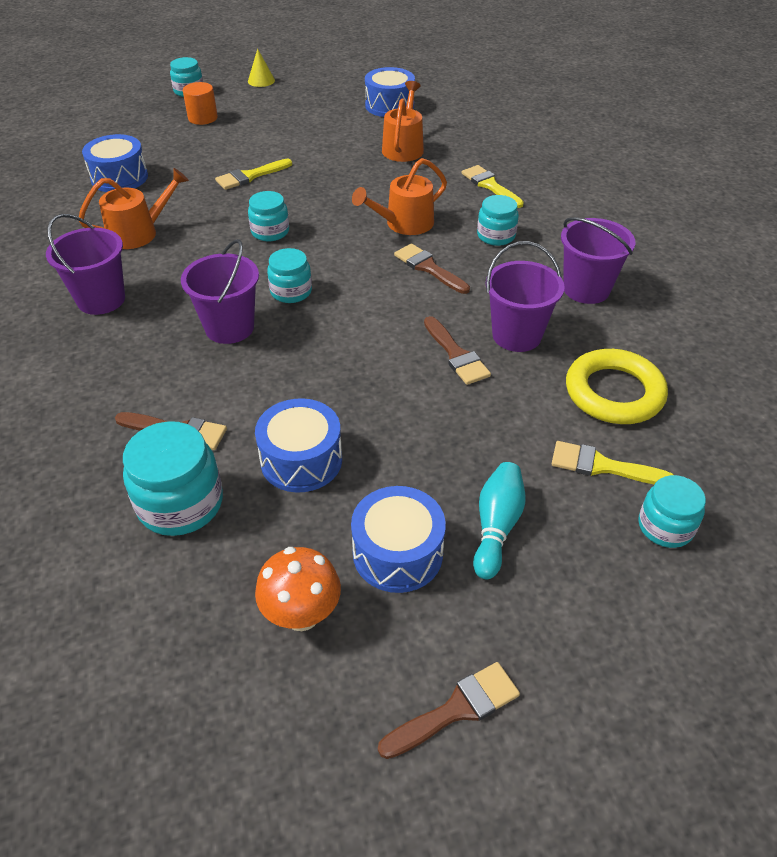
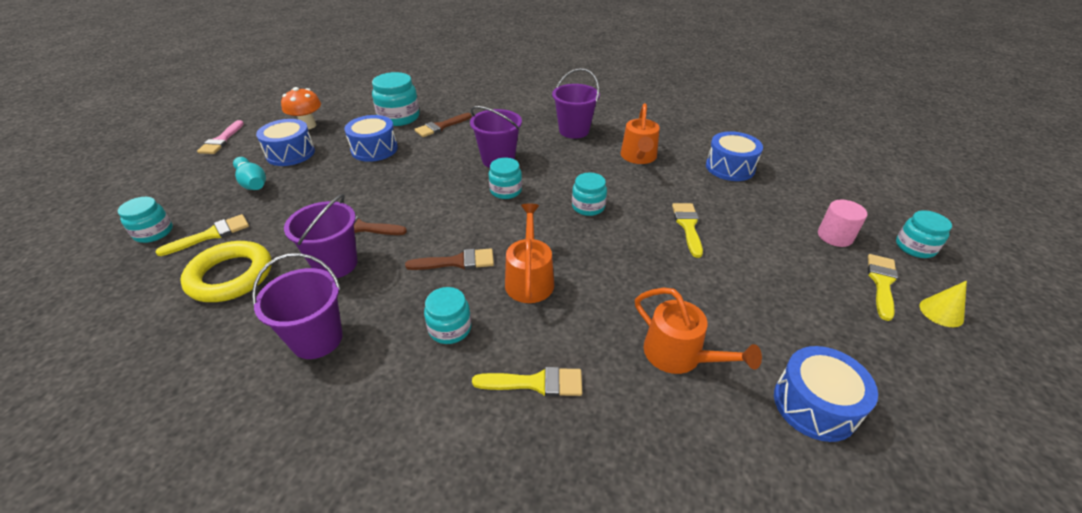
camera: 125 degrees right, 5 degrees down
(203, 118) = (835, 236): orange cylinder -> pink cylinder
(248, 98) = (881, 283): none -> yellow brush
(456, 709) = (221, 140): brown brush -> pink brush

